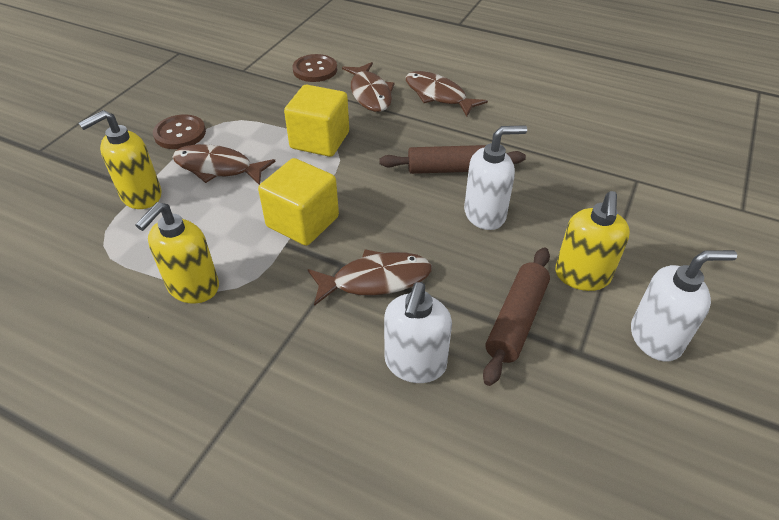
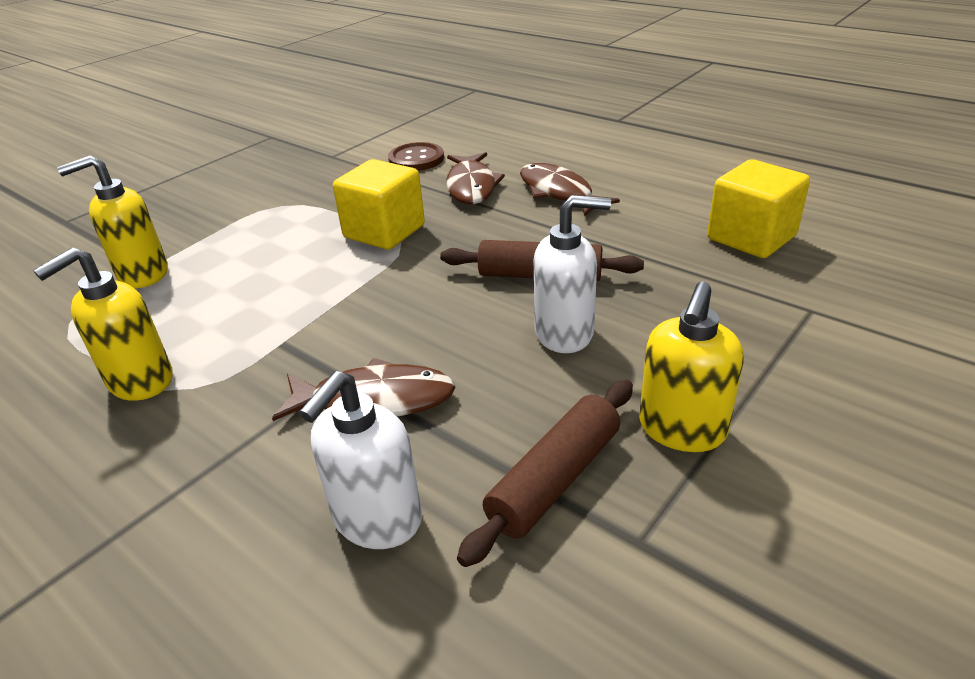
camera: 15 degrees right, 10 degrees down
(180, 133) = (225, 214): brown button -> none
(218, 168) = (247, 252): brown fish -> none
(302, 222) = (316, 320): yellow cube -> yellow cube (751, 238)
(656, 338) = (778, 538): white soap dispenser -> none

